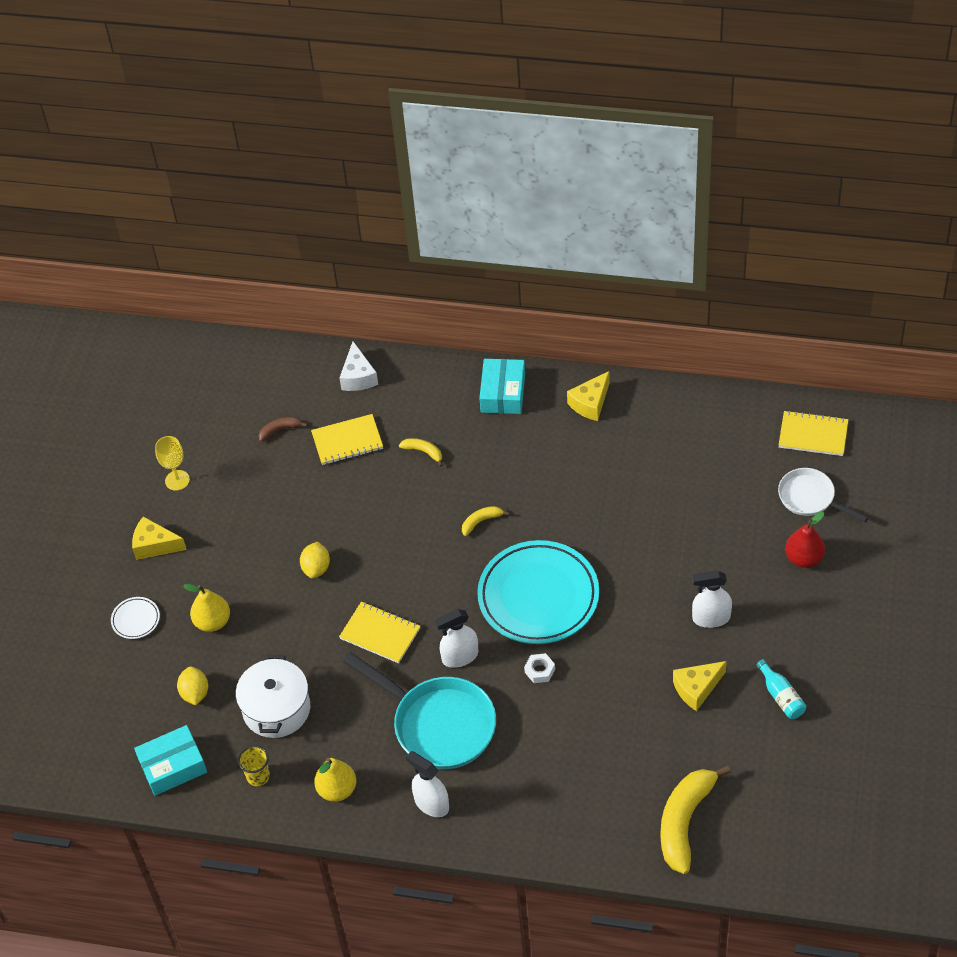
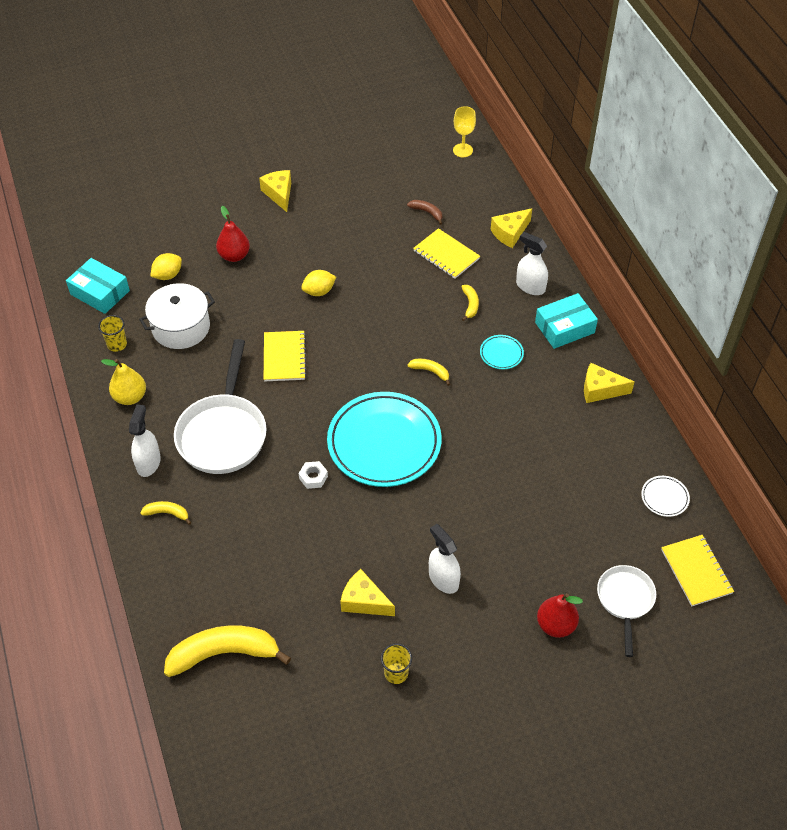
camera: 55 degrees right, 0 degrees up
(136, 619) = (210, 214): white plate -> white plate (664, 498)
(177, 480) = (342, 179): yellow goblet -> yellow goblet (462, 150)
(212, 622) = (234, 256): yellow pear -> red pear
(358, 377) = (510, 233): white cheese -> yellow cheese
(438, 724) = (223, 433): turquoise pan -> white pan
(460, 656) = (294, 417): white spray bottle -> white spray bottle (530, 286)
(499, 456) = (501, 354): none -> turquoise plate
(502, 810) = (167, 513): none -> yellow banana
(781, 696) = (396, 673): turquoise bottle -> yellow cup

